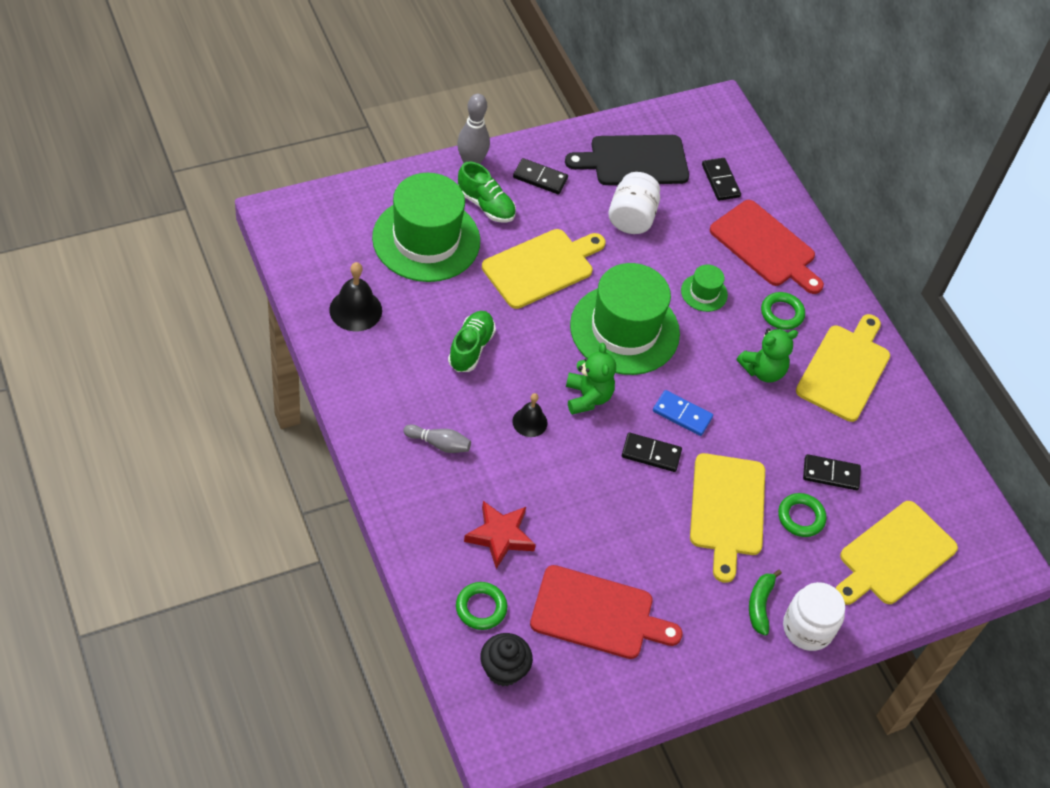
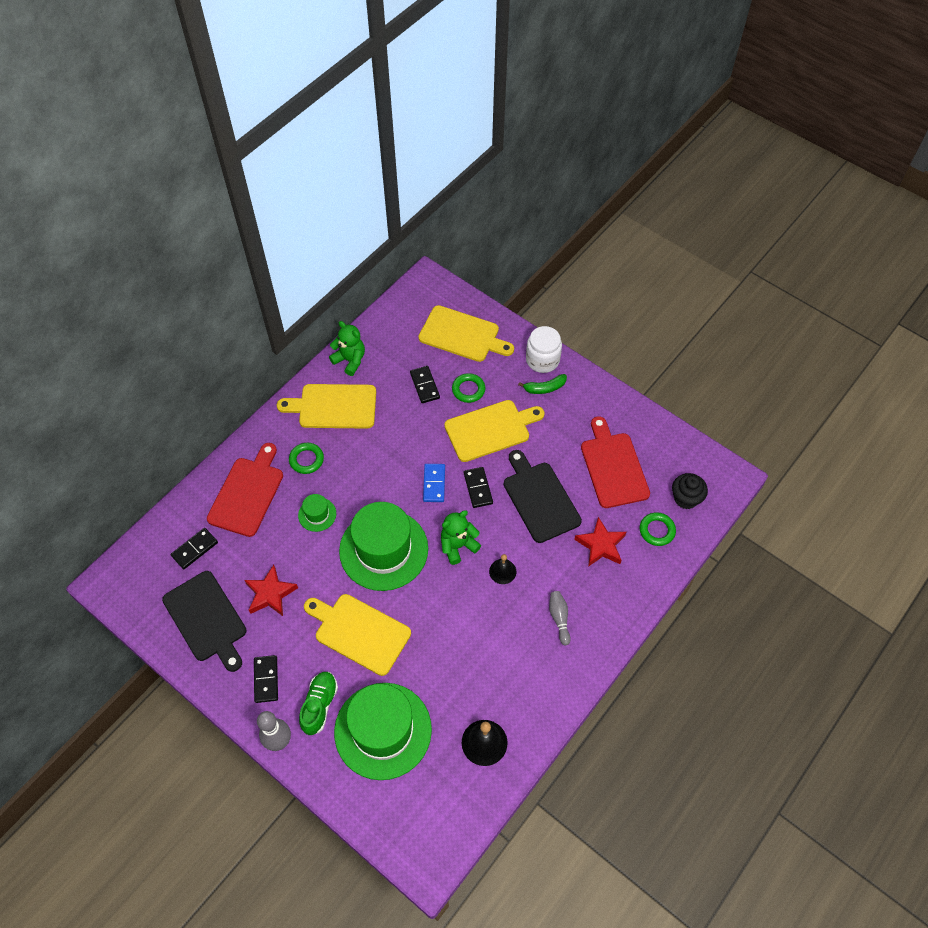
camera: 110 degrees left, 5 degrees up
(471, 348) = (466, 641): green shoe -> none
(599, 508) = (539, 499): none -> black cutting board
(631, 217) = (270, 593): white jar -> red star
(763, 370) = (365, 452): green teddy bear -> green teddy bear (350, 360)

